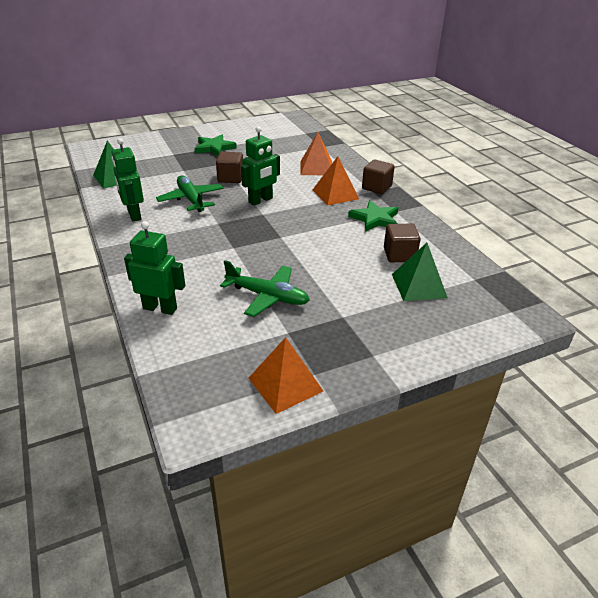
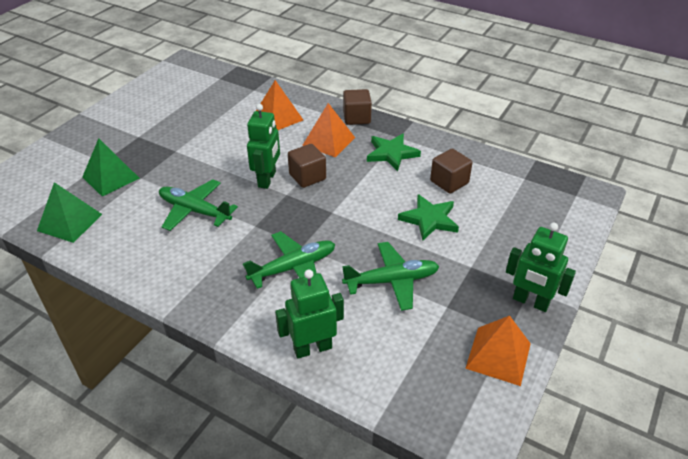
camera: 35 degrees left, 5 degrees up
(134, 215) = (153, 258): green robot -> green robot (530, 302)
(210, 257) = (293, 268): none -> green plane
(214, 148) = (142, 134): green star -> green star (429, 219)
(230, 178) = (205, 166): brown cube -> brown cube (307, 177)
(418, 286) = (494, 205): green pyramid -> green pyramid (111, 177)

